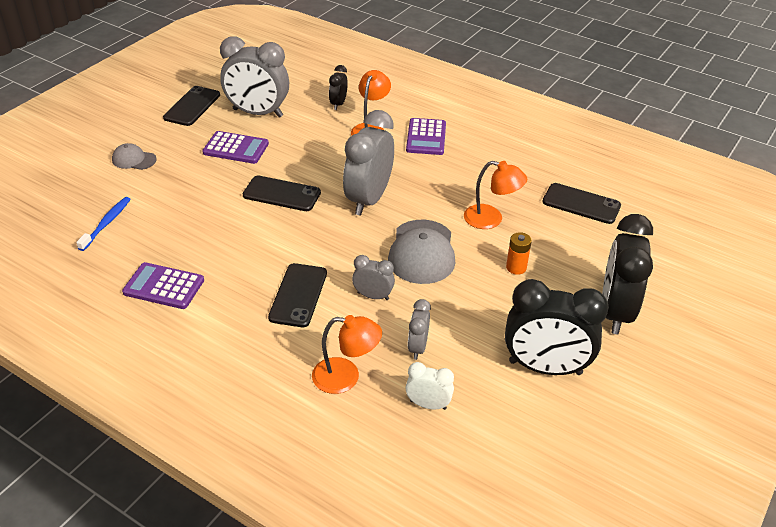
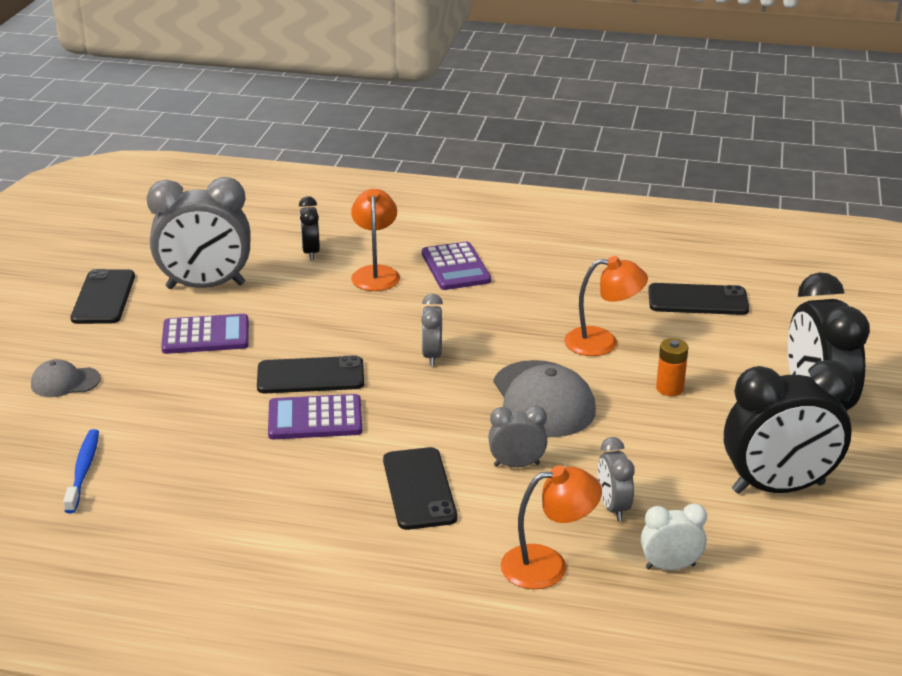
camera: 20 degrees left, 10 degrees down
(164, 286) = (226, 526): purple calculator -> purple calculator (315, 418)
(368, 199) = (432, 356): grey clock -> grey clock, size x0.49

